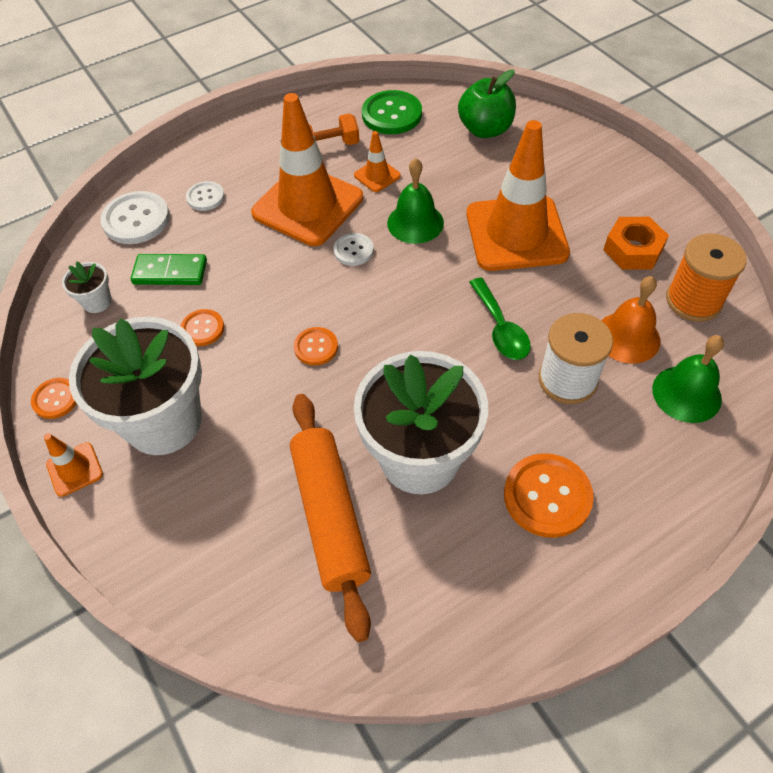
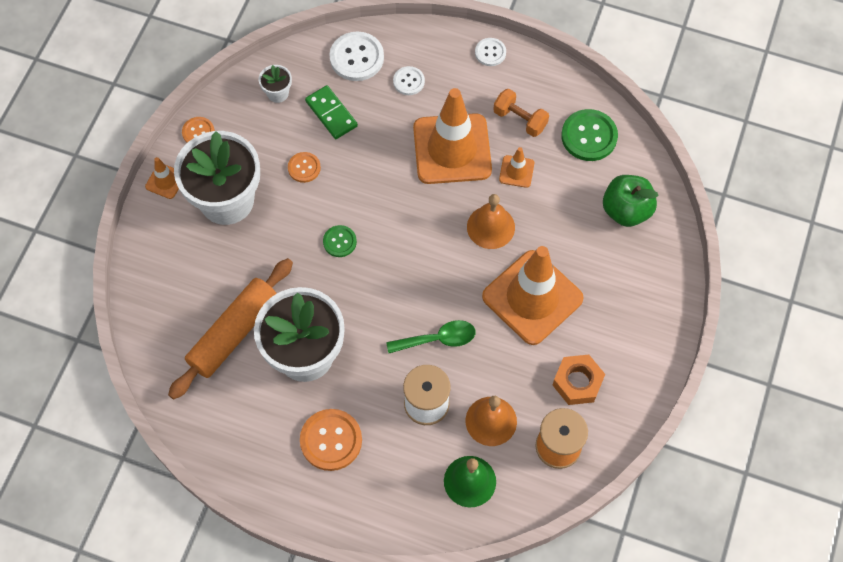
camera: 50 degrees right, 10 degrees up
(316, 347) = (339, 242): orange button -> green button
(353, 250) = (434, 206): white button -> white button (490, 52)
(415, 223) = (490, 227): green bell -> orange bell
(500, 328) = (438, 339): green spoon -> green spoon turned 135 degrees counterclockwise

